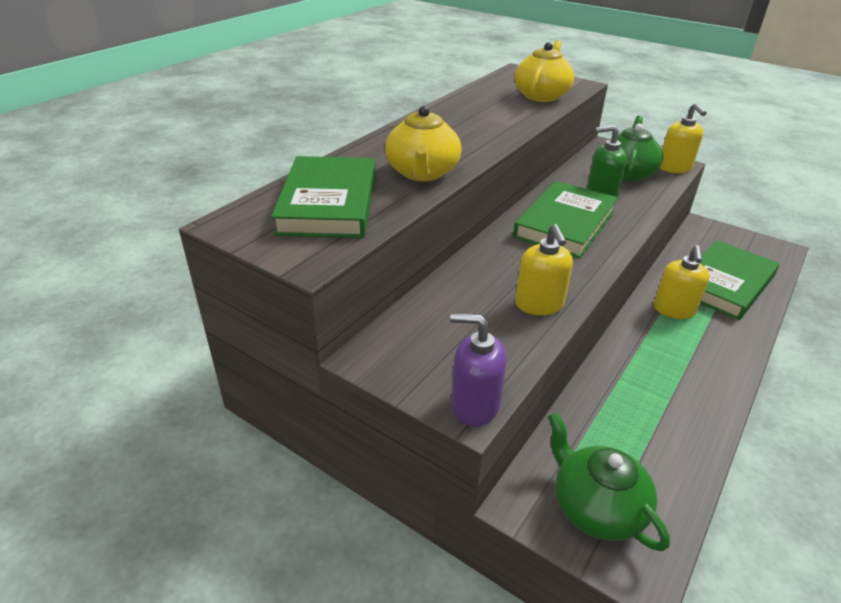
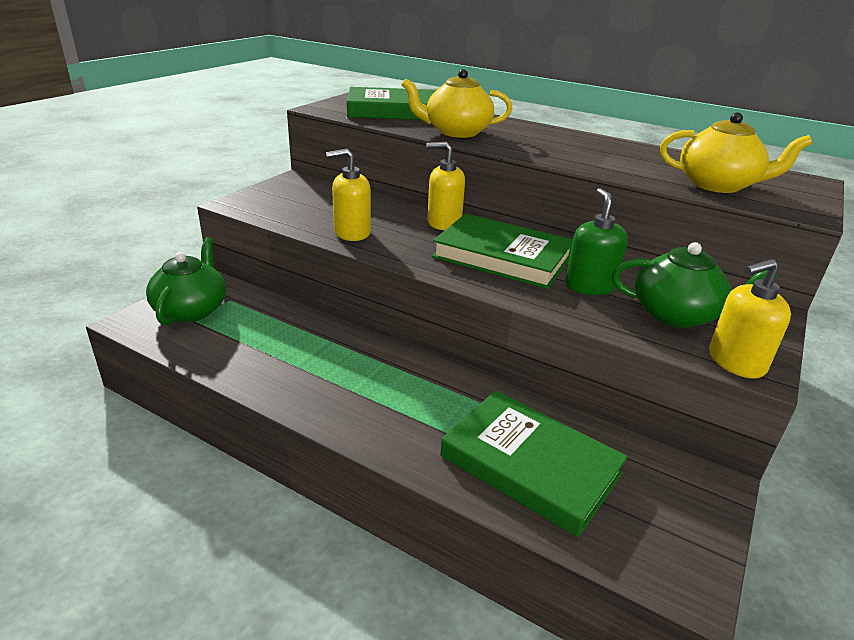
camera: 85 degrees right, 5 degrees down
(474, 405) = (238, 205): purple soap dispenser -> none
(596, 508) = (191, 310): green teapot -> green teapot turned 45 degrees counterclockwise
(674, 310) = (452, 399): yellow soap dispenser -> yellow soap dispenser (443, 222)

